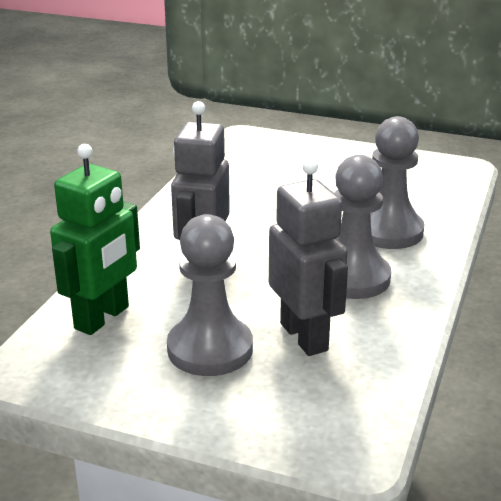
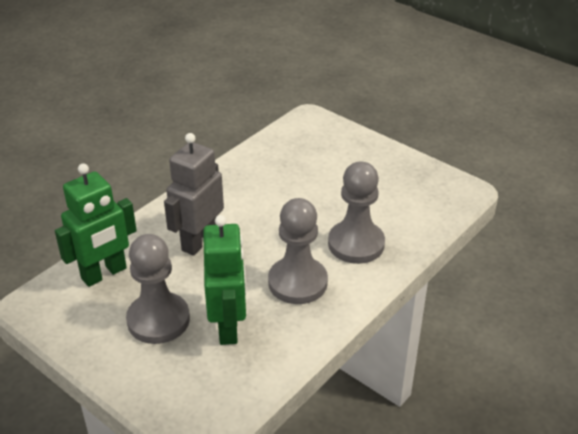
camera: 20 degrees right, 10 degrees up
(304, 337) = (228, 327): grey robot -> green robot

